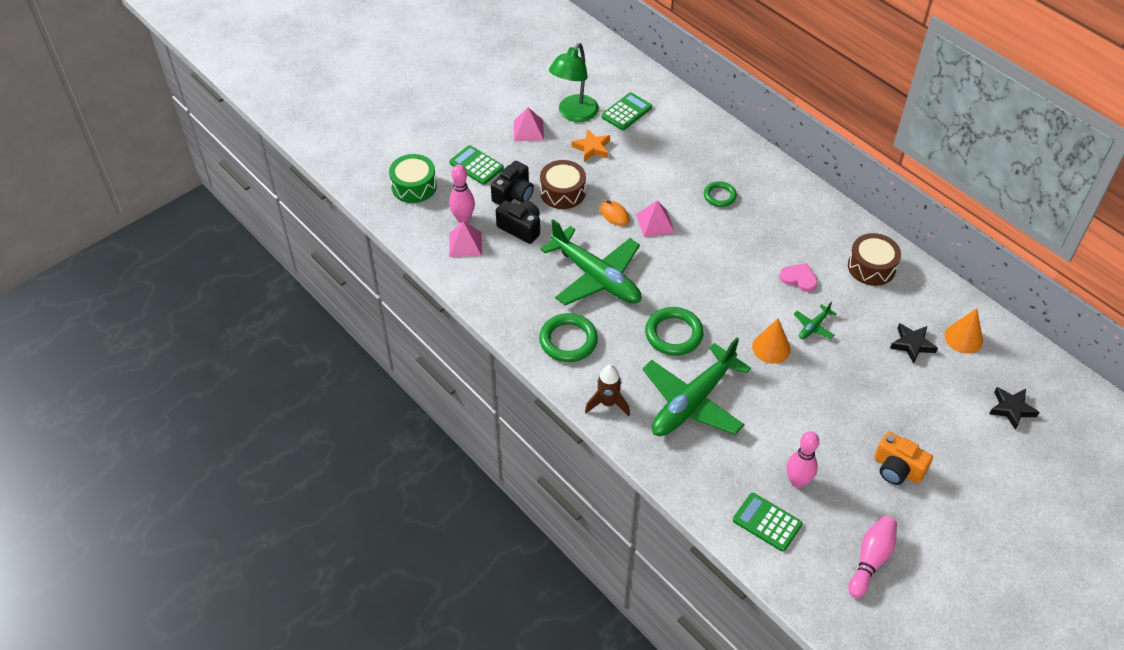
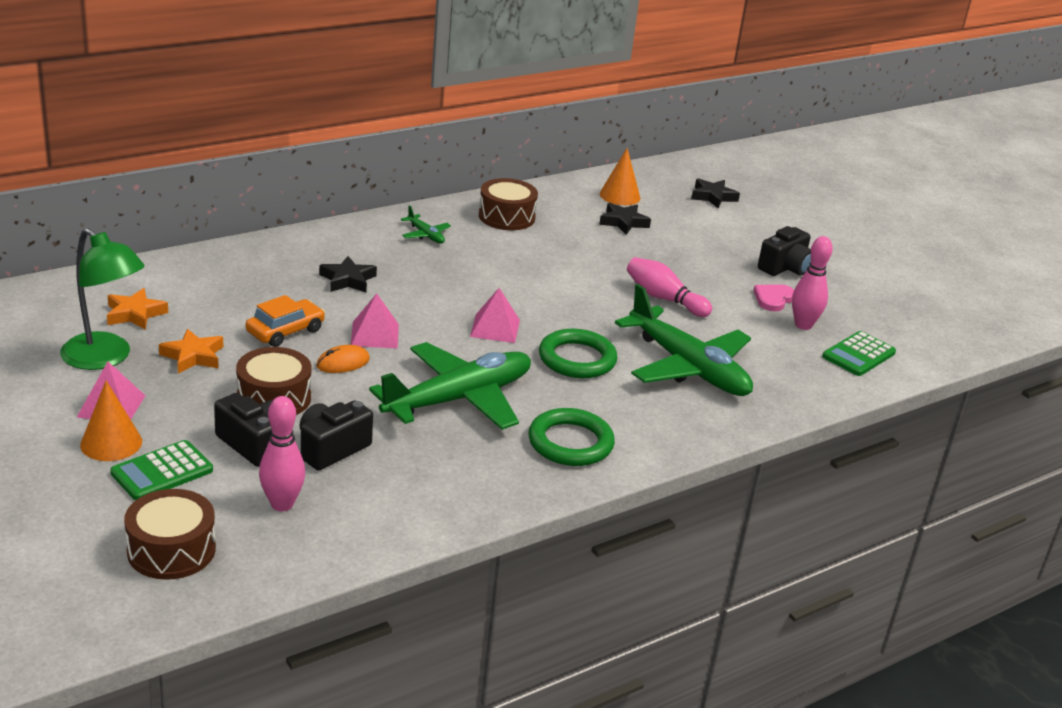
camera: 85 degrees left, 20 degrees down
(414, 186) = (171, 550): green drum -> brown drum
(465, 244) = (342, 510): pink pyramid -> pink pyramid (495, 328)
(608, 403) = (684, 429): brown rocket -> none
(626, 112) = (135, 314): green calculator -> orange star
(638, 180) = (285, 331): none -> orange car
(719, 196) = (348, 280): green ring -> black star
(771, 348) = (612, 300): orange cone -> orange cone (111, 443)
(799, 278) = (509, 260): pink heart -> pink heart (773, 299)
(813, 326) = (586, 268): green plane -> green plane (425, 235)
(871, 560) = (897, 307): pink bowling pin -> pink bowling pin (664, 299)
(897, 469) = (785, 268): orange camera -> black camera

